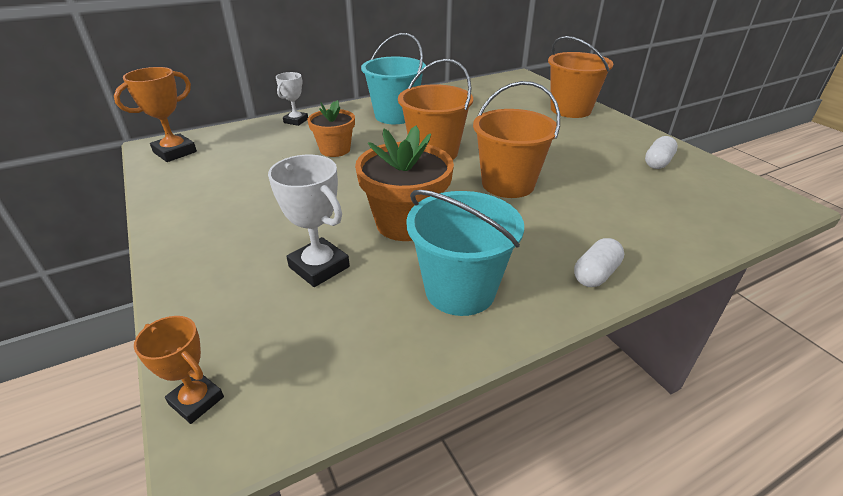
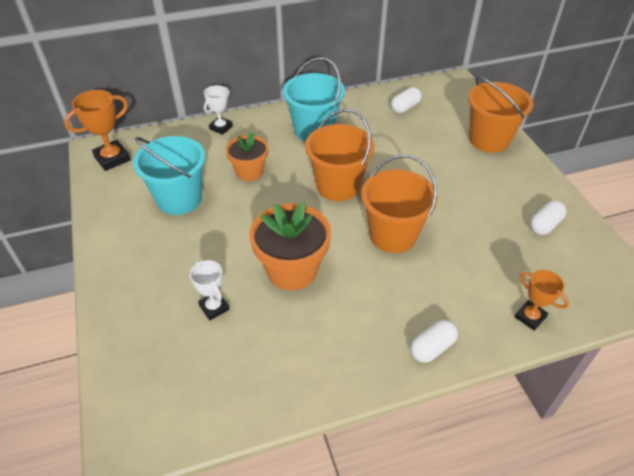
camera: 10 degrees right, 10 degrees up
(196, 400) = (115, 413): orange trophy -> orange trophy (530, 317)
(319, 267) = (214, 307): white trophy -> white trophy, size x0.65
(460, 290) = (317, 347): turquoise bucket -> turquoise bucket (179, 199)
(480, 95) = (405, 107): none -> white capsule

